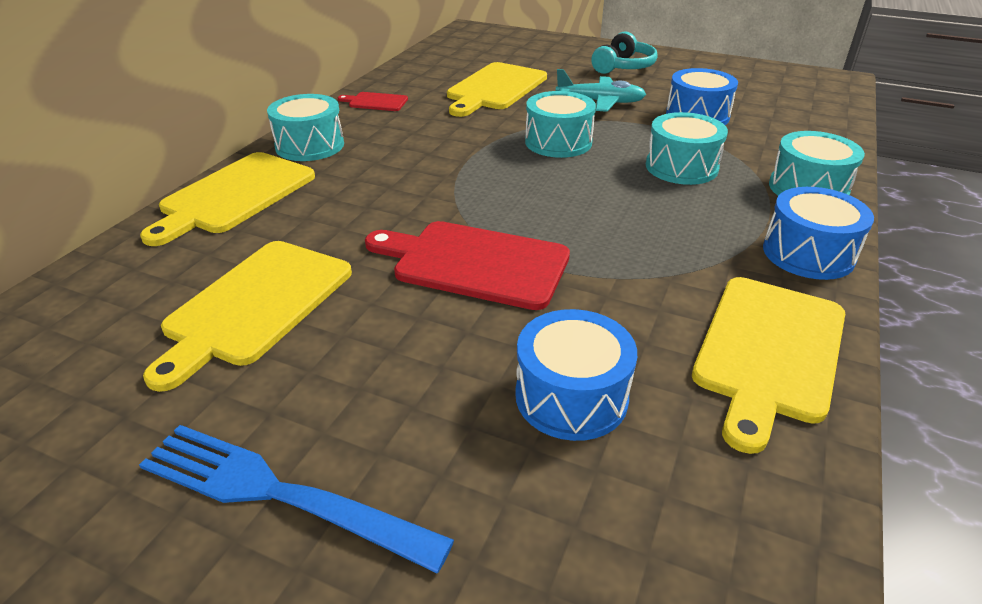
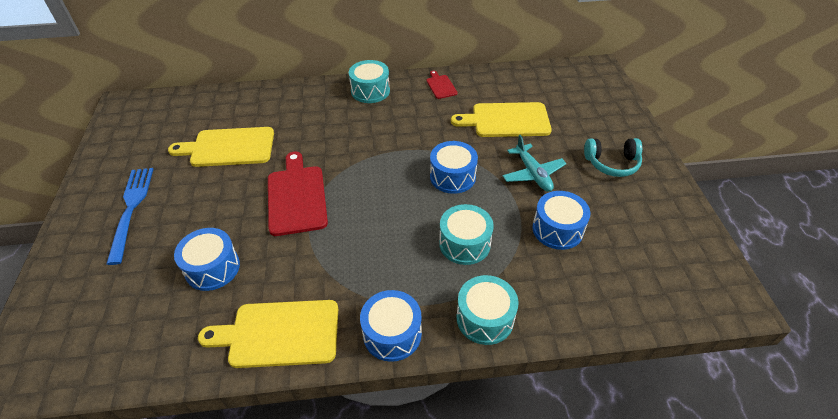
camera: 60 degrees right, 10 degrees up
(234, 195) = (306, 95): yellow cutting board -> none
(558, 142) = (452, 176): turquoise drum -> blue drum

